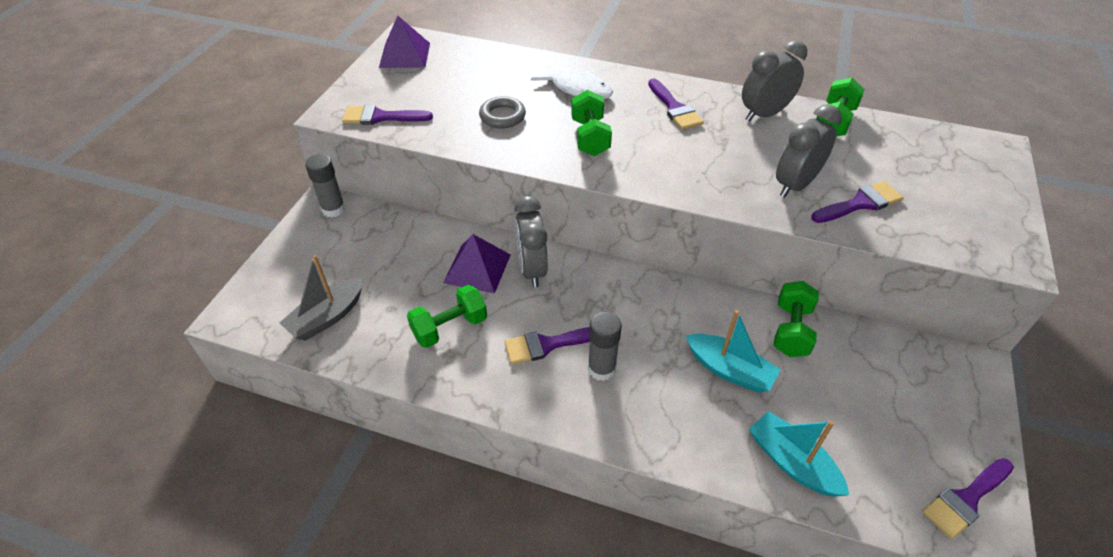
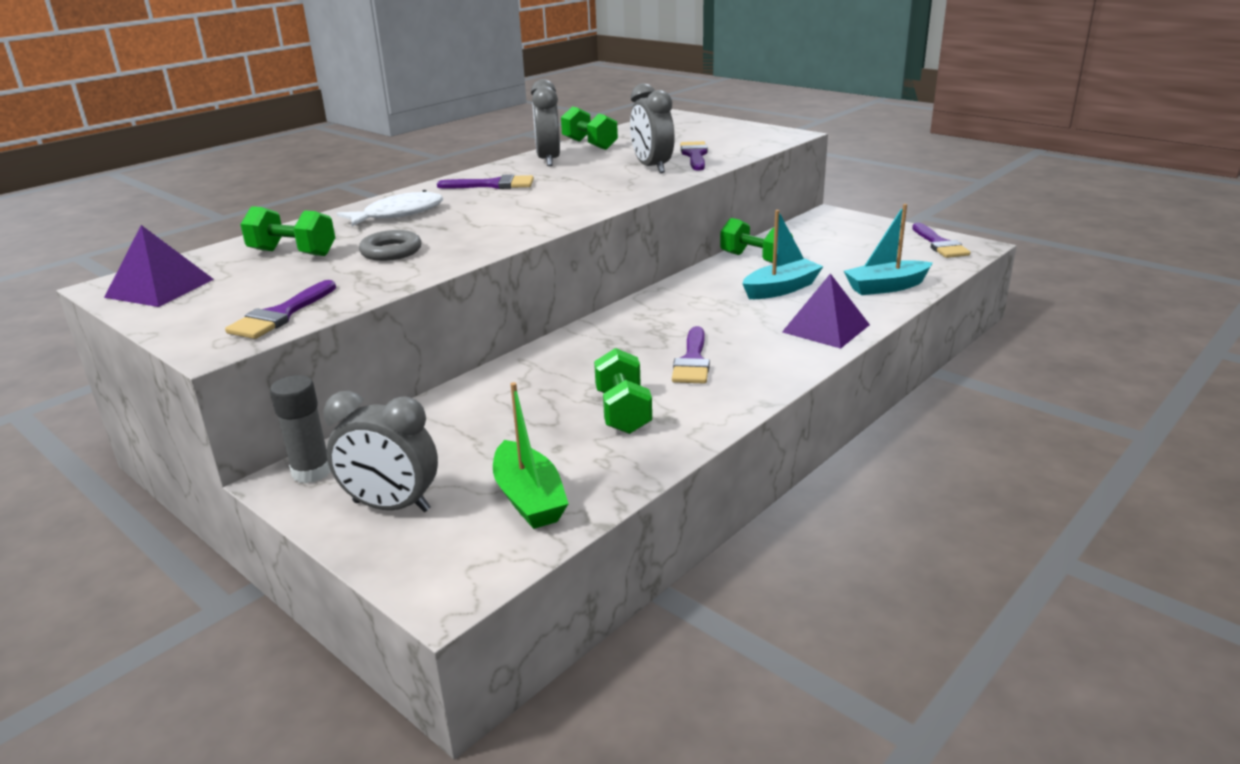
camera: 65 degrees left, 20 degrees down
(327, 317) = (529, 498): grey boat -> green boat
(477, 268) = (544, 382): purple pyramid -> purple pyramid (826, 328)
(532, 269) = (577, 352): grey clock -> grey clock (391, 506)
(590, 137) = (489, 220): green dumbbell -> green dumbbell (292, 253)
(601, 369) = (742, 340): grey glue stick -> none

